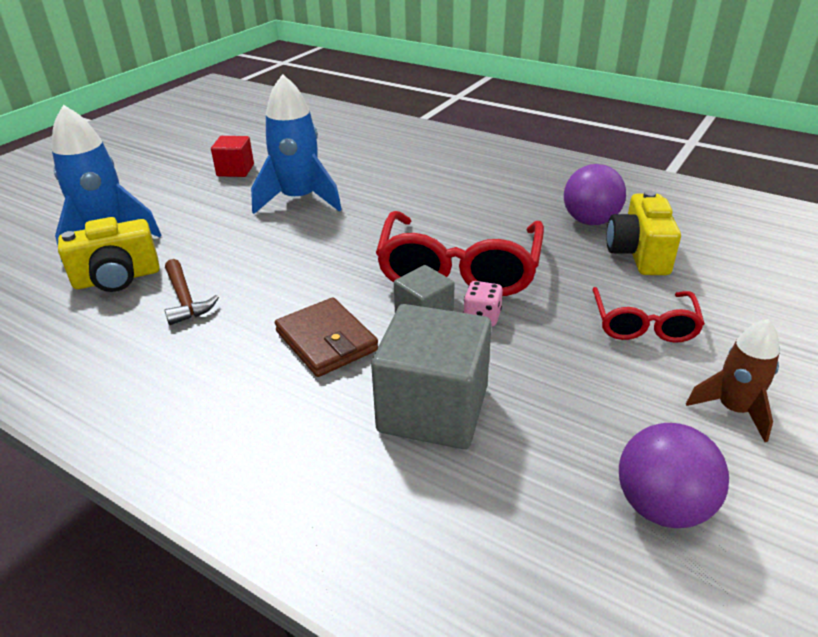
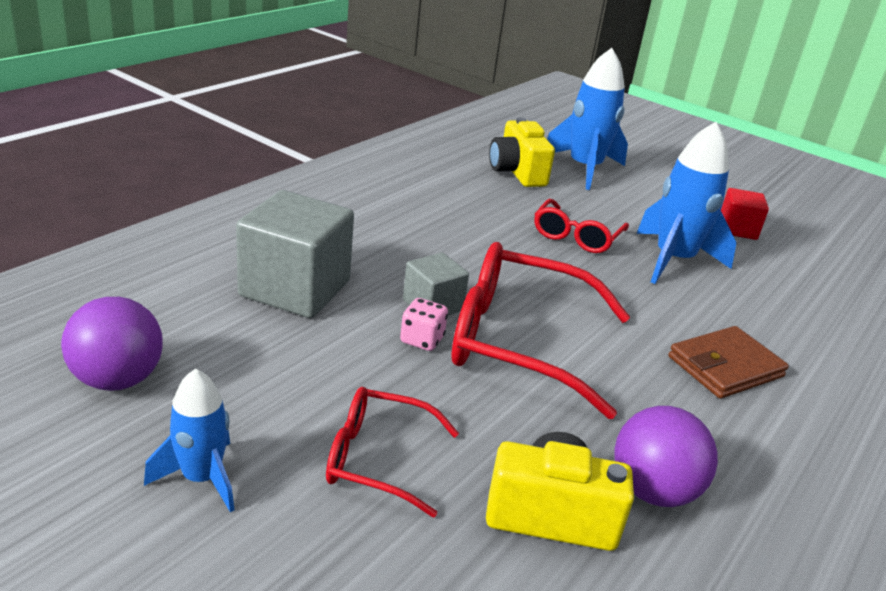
camera: 90 degrees right, 5 degrees down
(185, 299) = (482, 197): brown hammer -> none
(266, 243) = (576, 236): none -> red glasses
(326, 341) = (406, 251): brown wallet -> brown wallet (725, 367)
(733, 410) = (201, 478): brown rocket -> blue rocket

